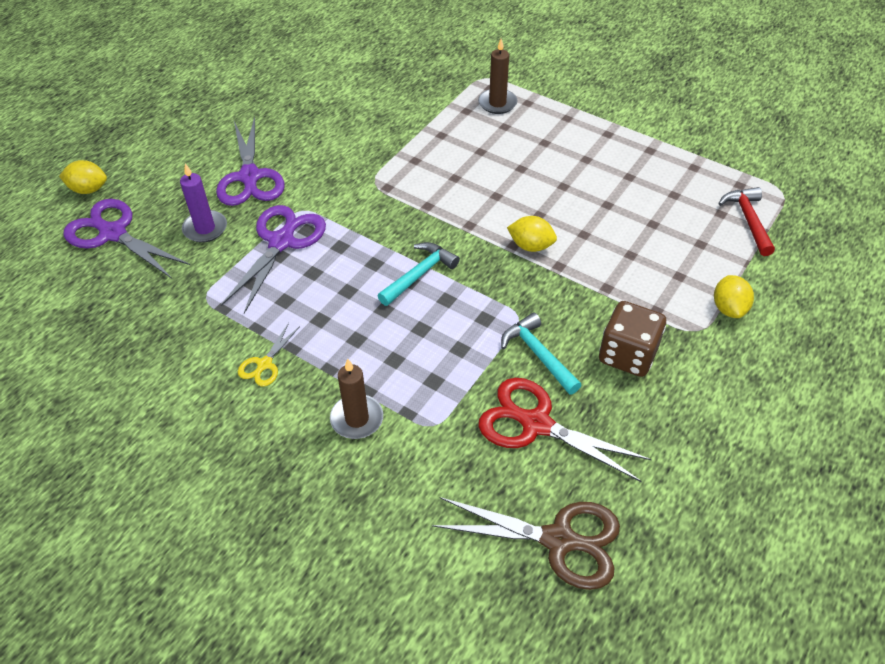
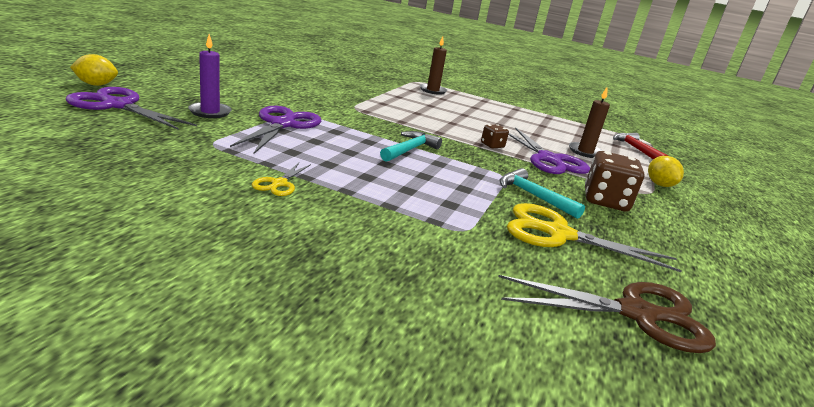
camera: 15 degrees left, 25 degrees down
(250, 177) = (249, 95): purple scissors -> purple scissors (549, 160)
(357, 419) = (385, 222): brown candle -> brown candle (585, 152)
(531, 246) = (492, 145): yellow lemon -> brown dice
(535, 424) = (557, 234): red scissors -> yellow scissors

